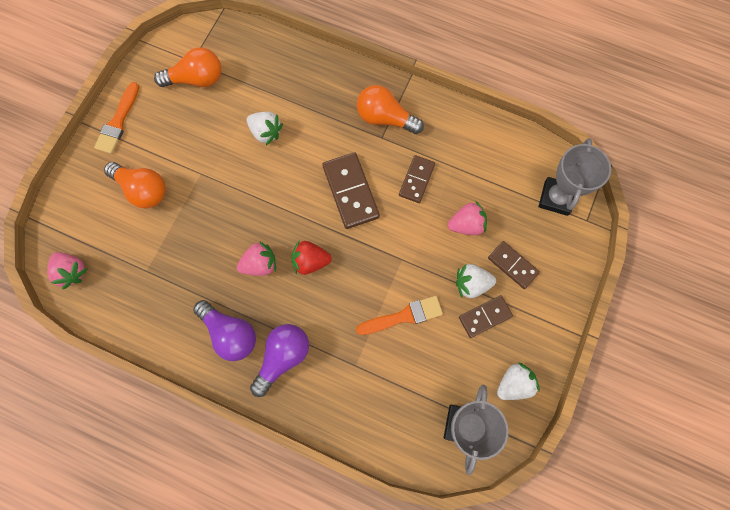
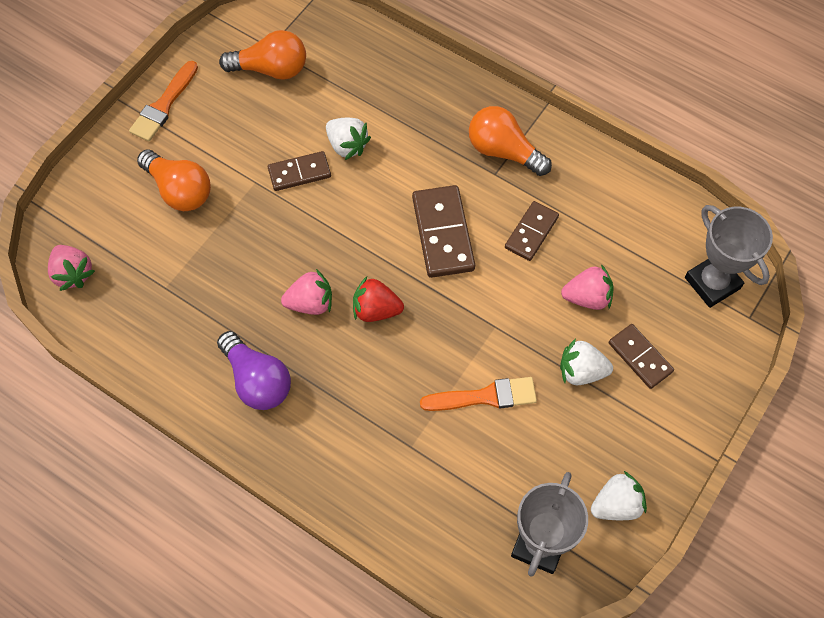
camera: 10 degrees right, 10 degrees down
(283, 357) = (319, 420): purple light bulb -> none
(485, 316) = (592, 415): brown domino -> brown domino (299, 173)
(556, 198) = (712, 283): grey trophy -> grey trophy turned 60 degrees counterclockwise

